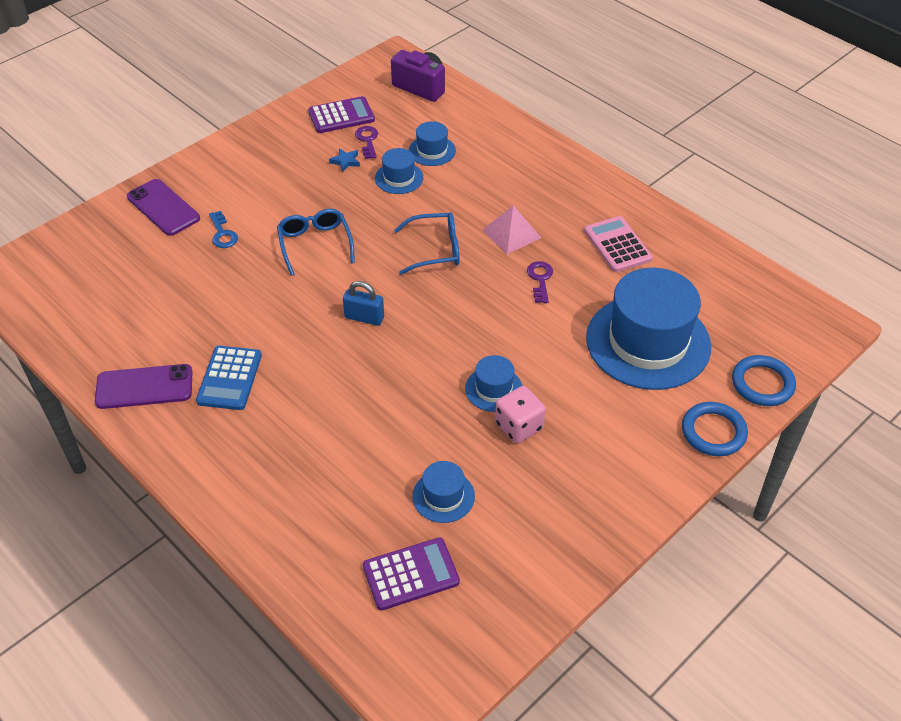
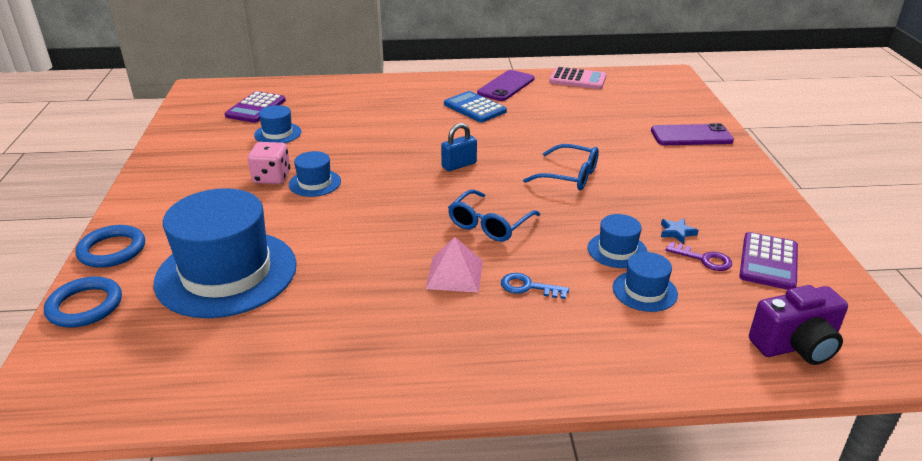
camera: 130 degrees right, 15 degrees down
(222, 234) = (630, 147): blue key -> blue key (528, 287)
(540, 279) = (377, 258): purple key -> none
(617, 245) = (347, 331): pink calculator -> pink calculator (577, 79)

